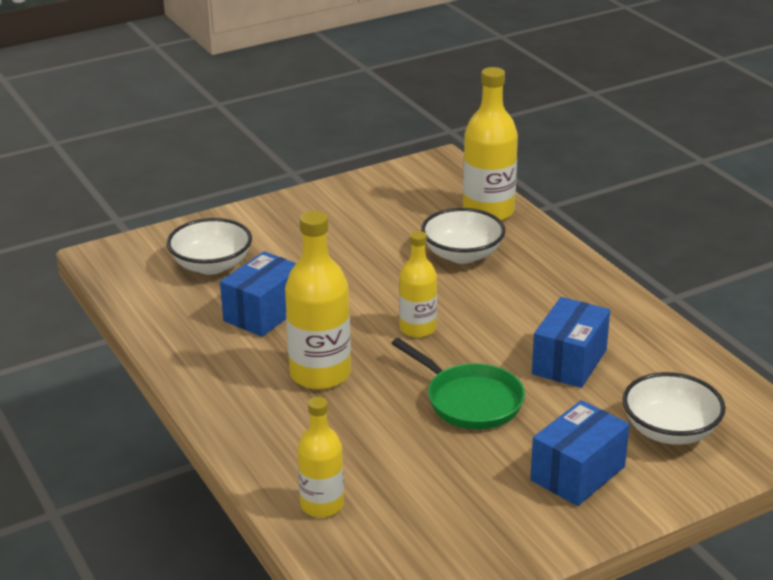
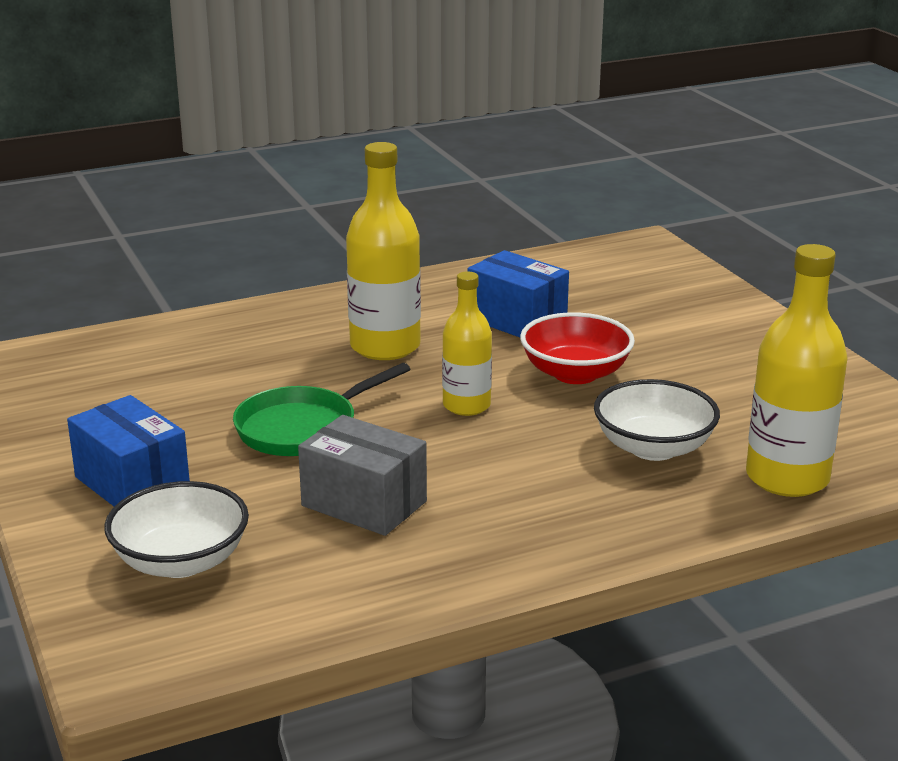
camera: 95 degrees right, 5 degrees down
(211, 265) = (624, 294): white bowl -> none
(322, 505) = (161, 342): yellow bottle -> none
(358, 285) = (575, 373): none -> red bowl
(569, 362) = (364, 503): blue box -> grey box

